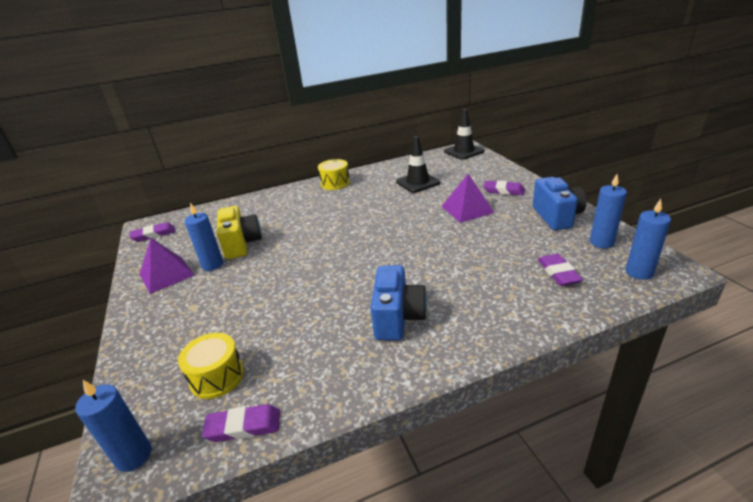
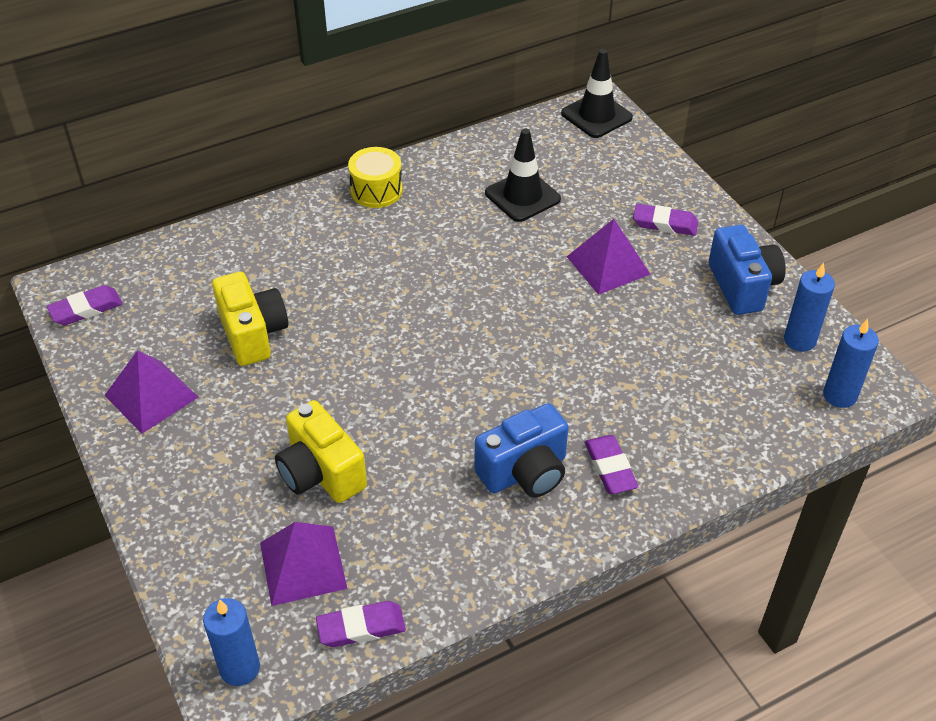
camera: 10 degrees left, 15 degrees up
(212, 265) = (220, 377): blue candle -> none
(217, 377) = (303, 565): yellow drum -> purple pyramid
(253, 317) = (321, 473): none -> yellow camera
(398, 318) = (525, 472): blue camera -> blue camera turned 60 degrees clockwise
(558, 273) = (736, 395): purple eraser -> purple eraser (610, 468)

